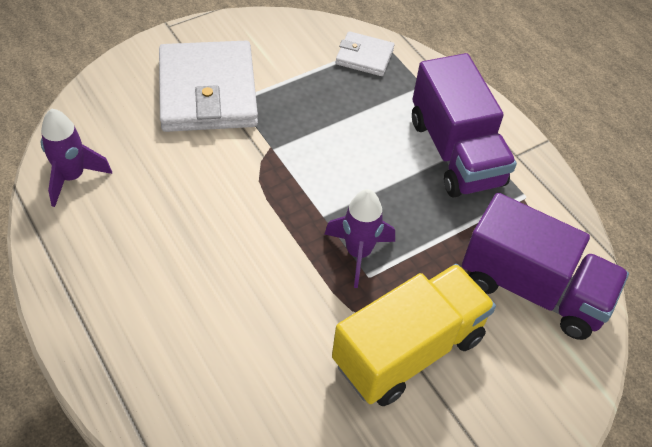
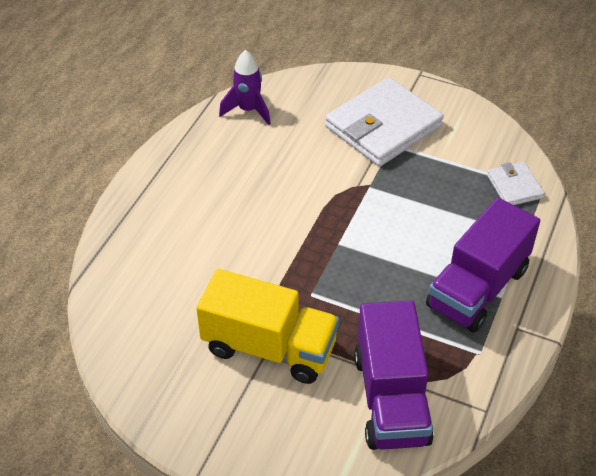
camera: 60 degrees right, 5 degrees down
(358, 253) = (325, 279): purple rocket -> none

